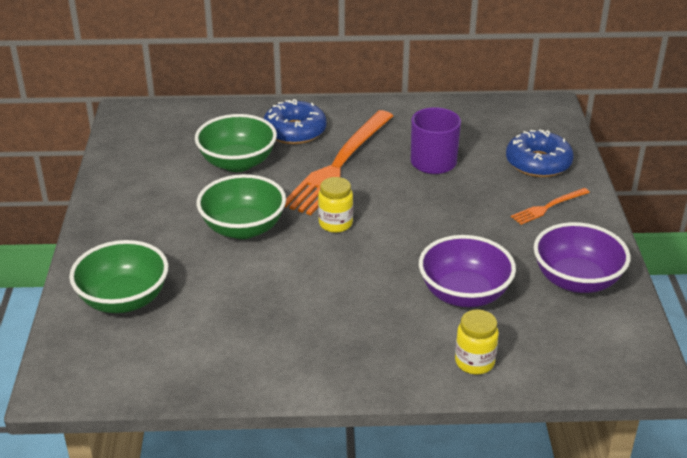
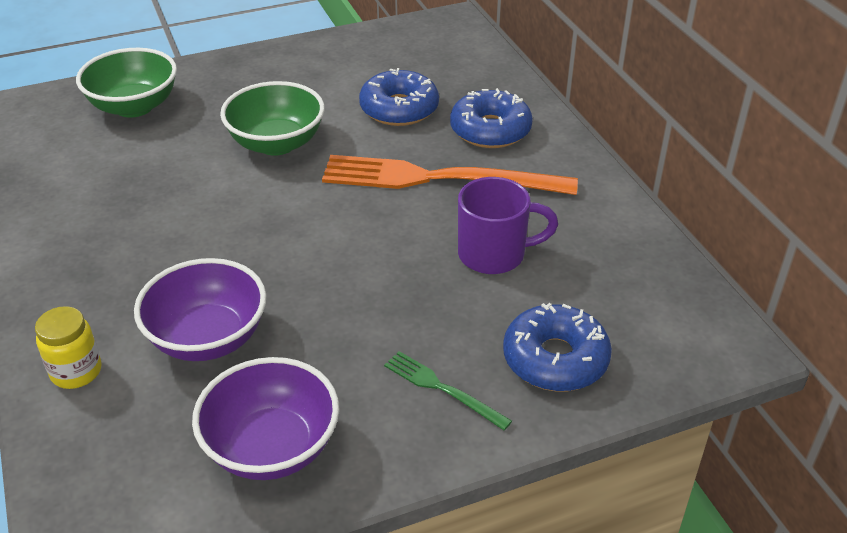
camera: 70 degrees right, 5 degrees up
(237, 163) = (399, 109): green bowl -> blue donut
(335, 224) = (313, 204): yellow jar -> none
(548, 207) = (442, 389): orange fork -> green fork

